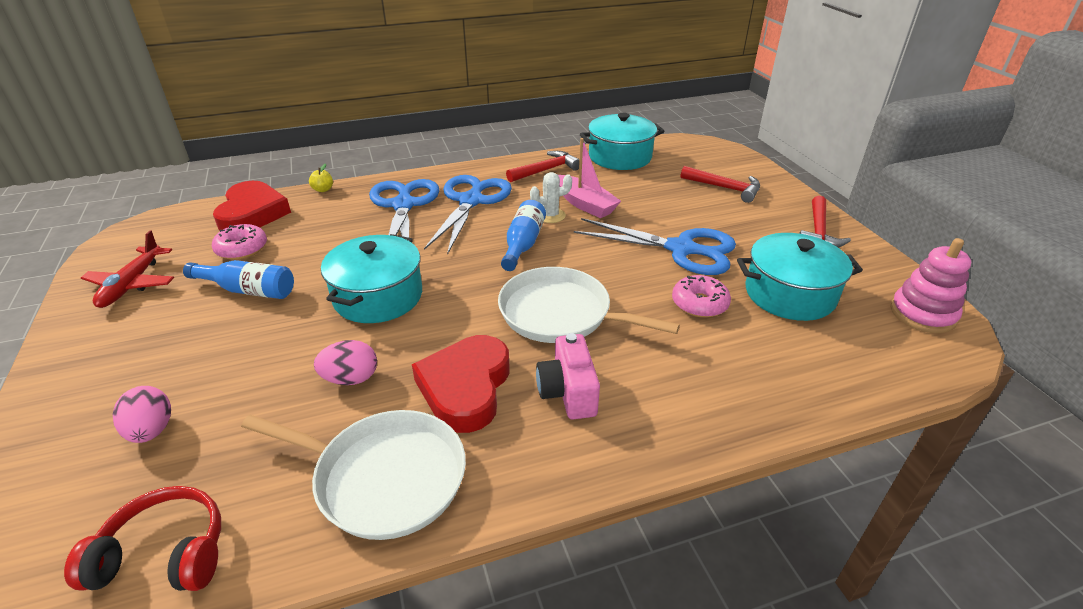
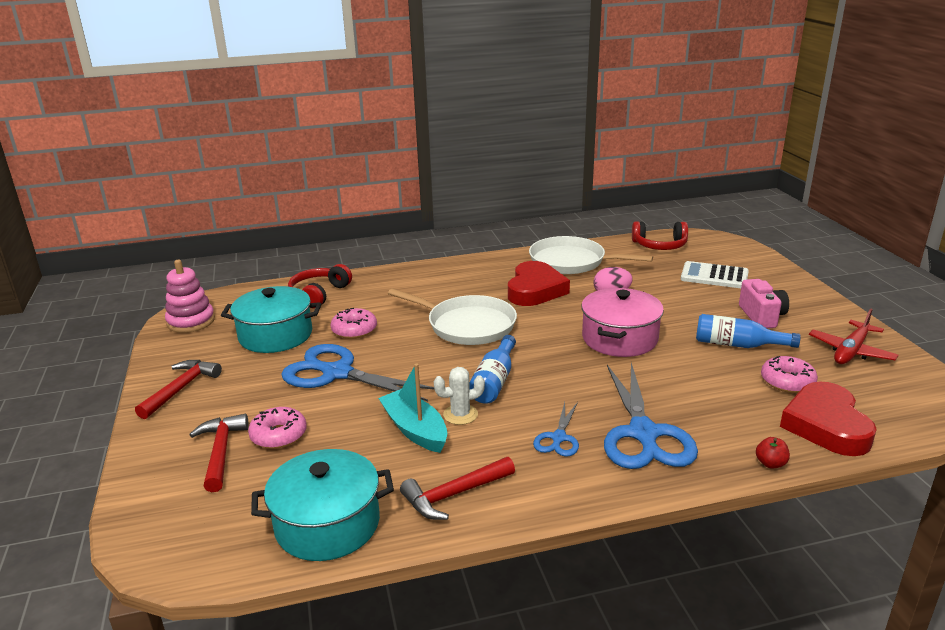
camera: 175 degrees left, 10 degrees down
(132, 284) = (851, 351): red plane -> red plane turned 150 degrees counterclockwise
(152, 430) = (714, 276): pink egg -> white calculator
(323, 189) = (770, 463): yellow apple -> red apple
(378, 296) = (619, 338): turquoise pot -> pink pot
(471, 201) = (558, 438): blue scissors -> blue scissors, size x0.50
(568, 392) = (470, 287): pink camera -> pink camera (761, 316)
(585, 204) = (415, 430): pink boat -> turquoise boat
(691, 199) = (279, 435): none -> pink donut
(725, 188) = (221, 452): red hammer -> red hammer turned 45 degrees clockwise
(800, 372) = (319, 294): none -> red headphones

